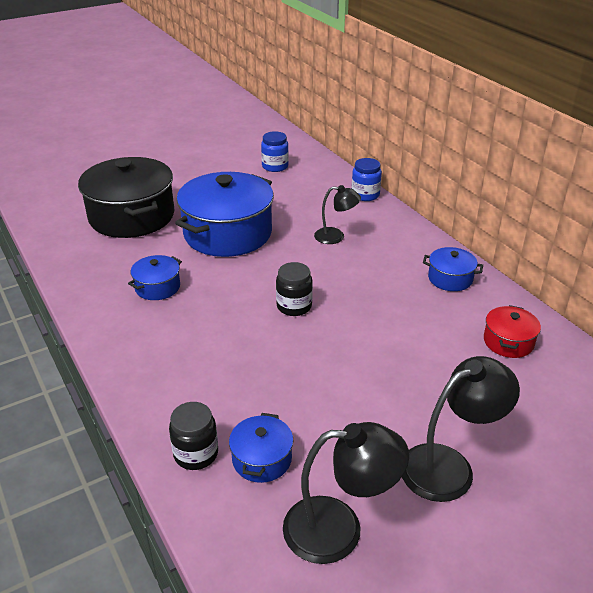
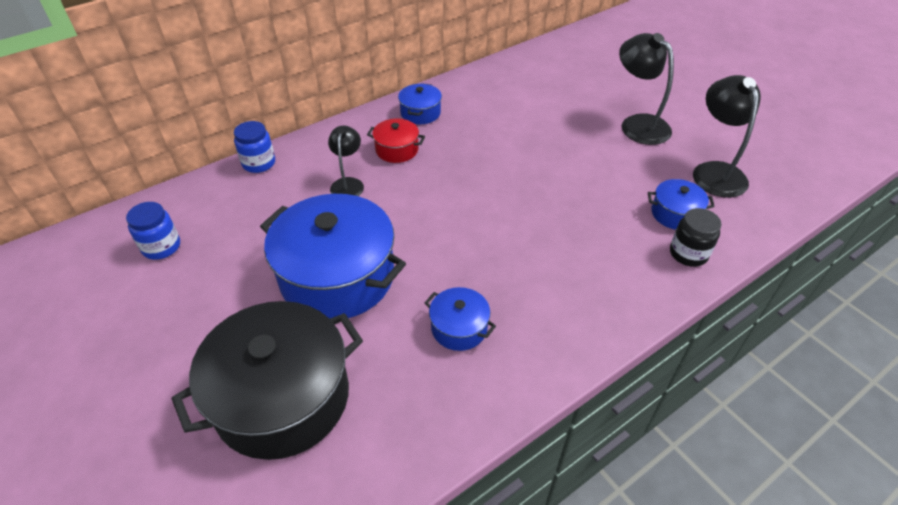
camera: 95 degrees left, 10 degrees up
(294, 306) = (477, 208): black jar -> none
(508, 342) = (501, 90): red pot -> red pot (397, 150)

